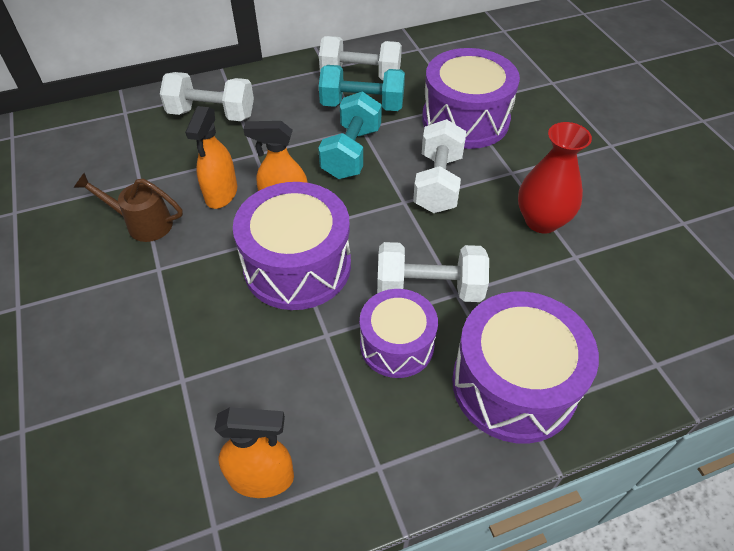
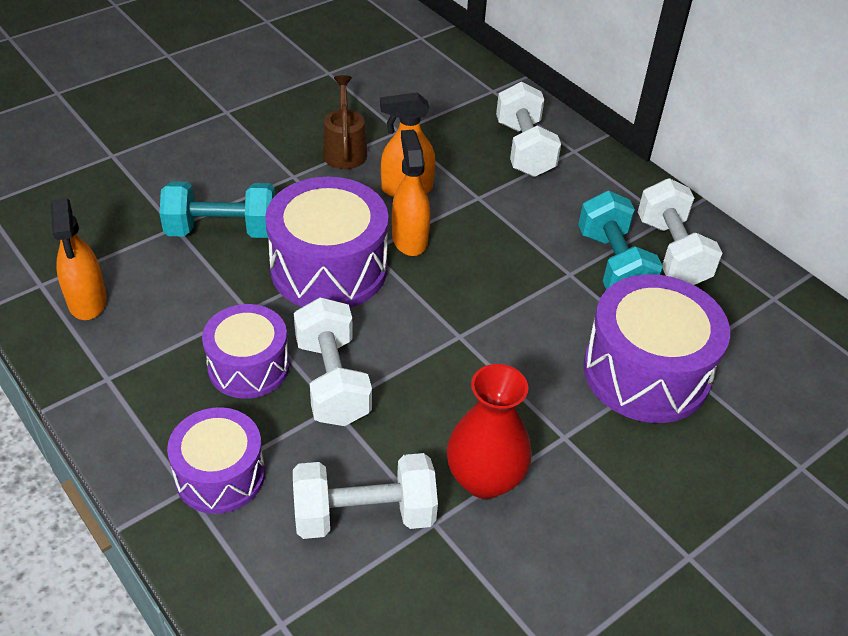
camera: 70 degrees right, 5 degrees down
(351, 153) = (520, 273): turquoise dumbbell -> turquoise dumbbell (222, 230)
(438, 183) = (505, 362): white dumbbell -> white dumbbell (364, 514)
(513, 384) = (220, 475): purple drum -> purple drum, size x0.63

